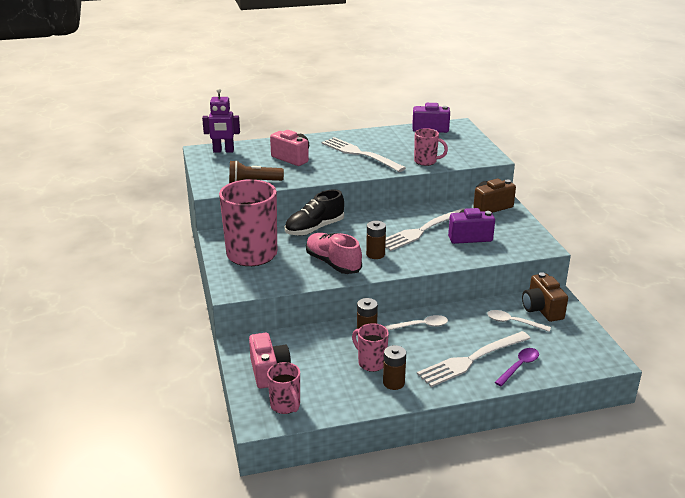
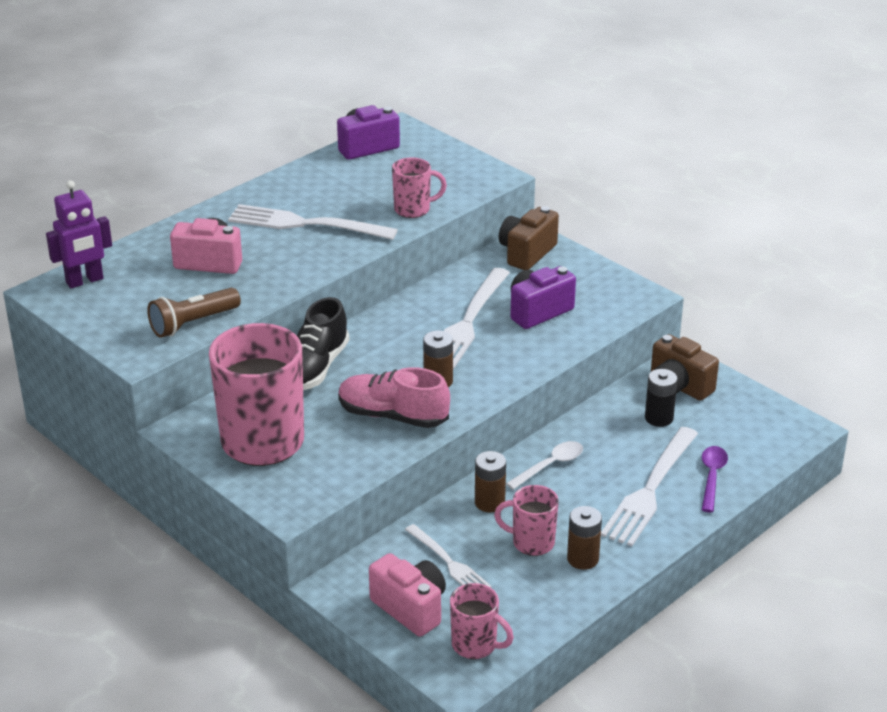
camera: 30 degrees left, 5 degrees up
(313, 356) = (449, 562): none -> white fork
(513, 322) = (659, 418): white spoon -> black battery

